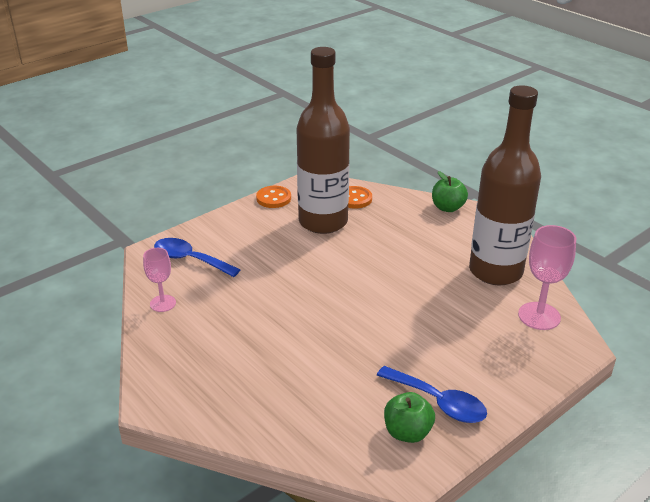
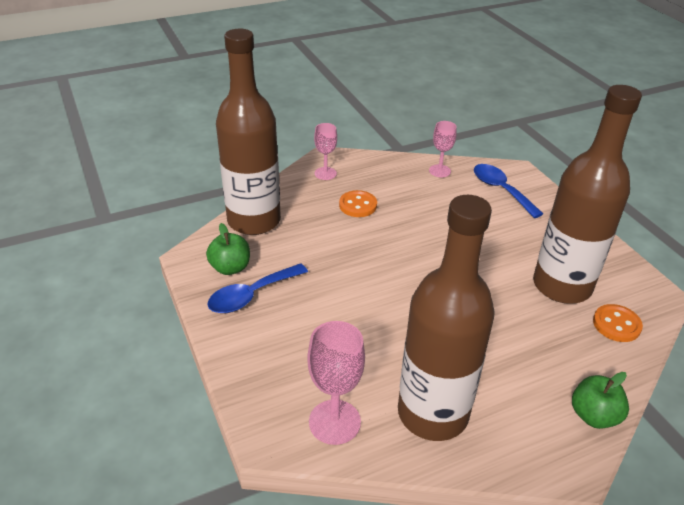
camera: 105 degrees right, 5 degrees up
(190, 259) = (501, 190): blue spoon -> blue spoon turned 75 degrees counterclockwise
(192, 396) = (325, 173): none -> pink goblet
(273, 198) = (615, 257): orange button -> orange button (358, 205)
(315, 437) = (254, 221): none -> brown bottle

